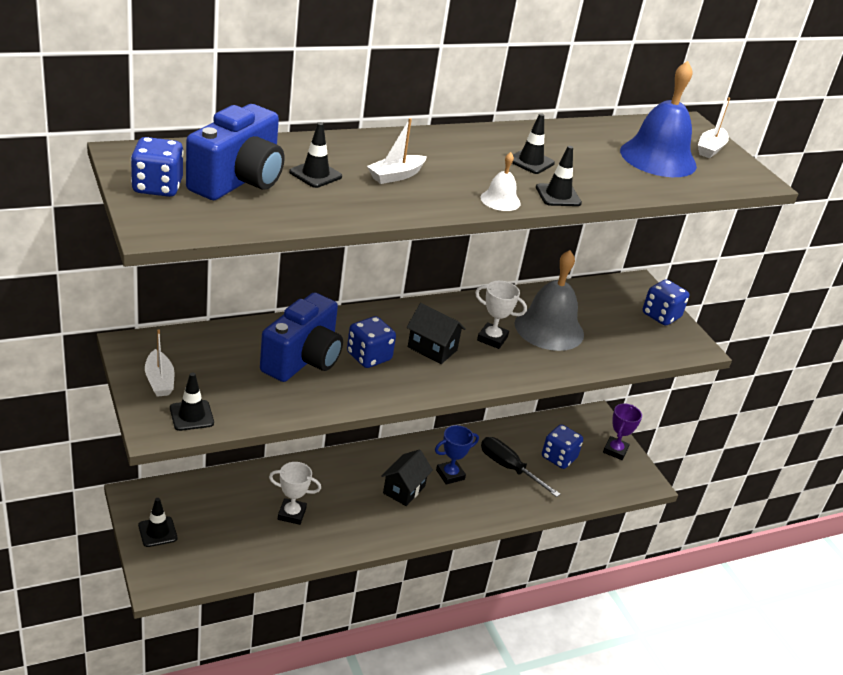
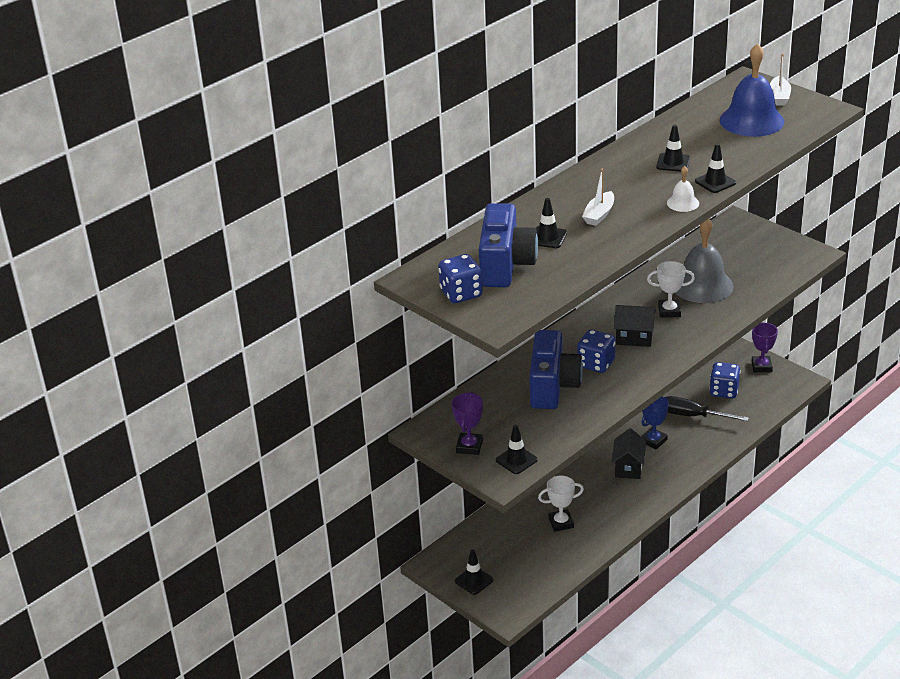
camera: 15 degrees left, 0 degrees up
(159, 381) = (469, 446): white boat -> purple trophy
(661, 316) = (772, 239): blue dice -> none

